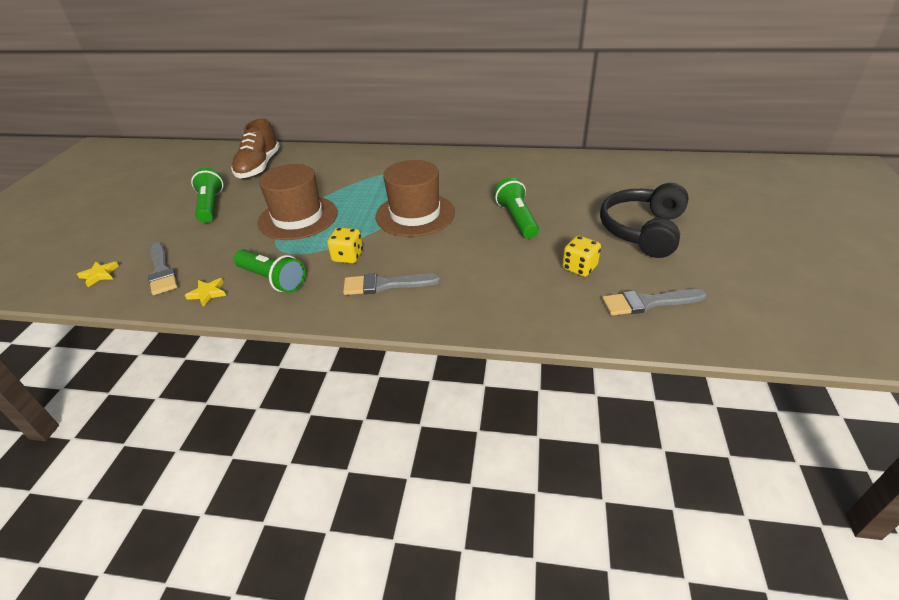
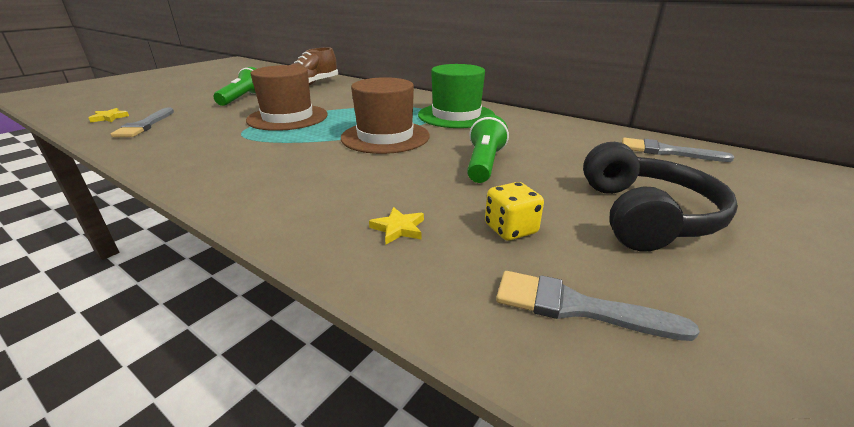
camera: 25 degrees right, 10 degrees down
(207, 293) = (144, 146): yellow star -> yellow star (398, 228)
(272, 279) = (201, 150): green flashlight -> none
(348, 256) = (282, 151): yellow dice -> none
(385, 285) = (279, 180): grey brush -> grey brush (666, 151)
(447, 172) = (456, 115): none -> green hat
(642, 230) = (644, 215): black headphones -> black headphones turned 135 degrees clockwise

